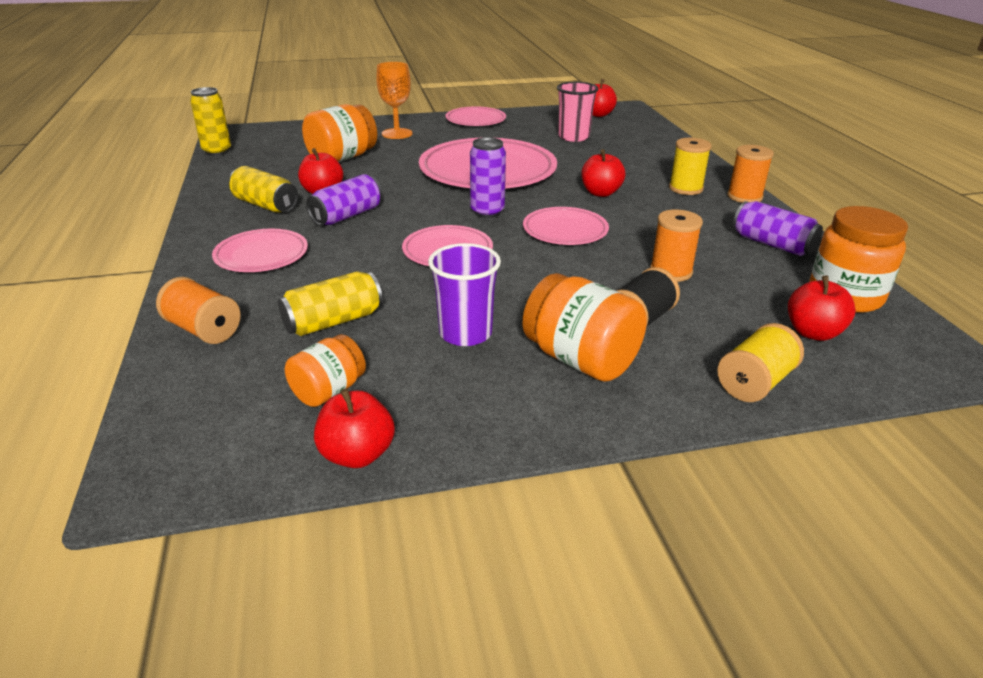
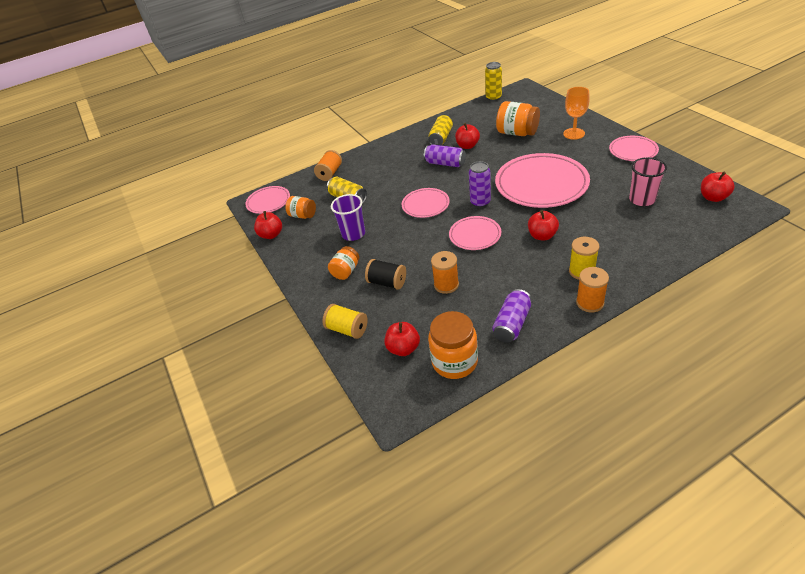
camera: 80 degrees right, 10 degrees up
(261, 255) = (392, 159): pink plate -> pink plate (268, 202)
(580, 360) = (346, 271): orange jar -> orange jar, size x0.61

